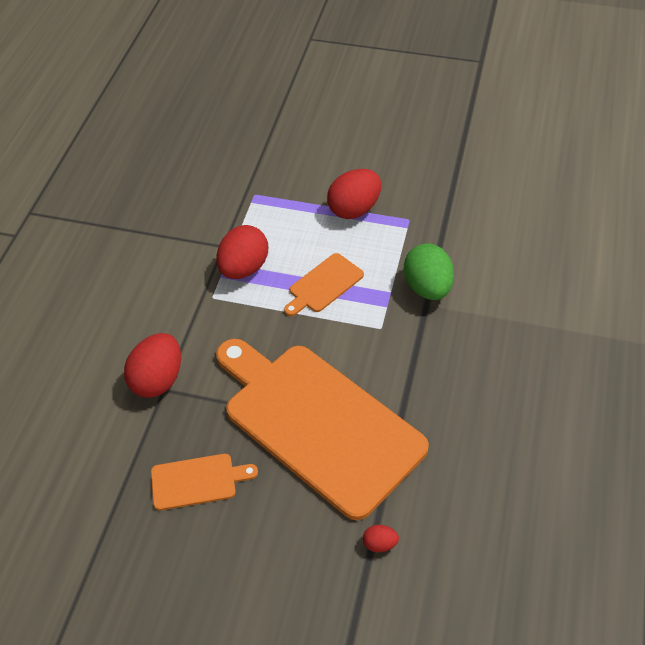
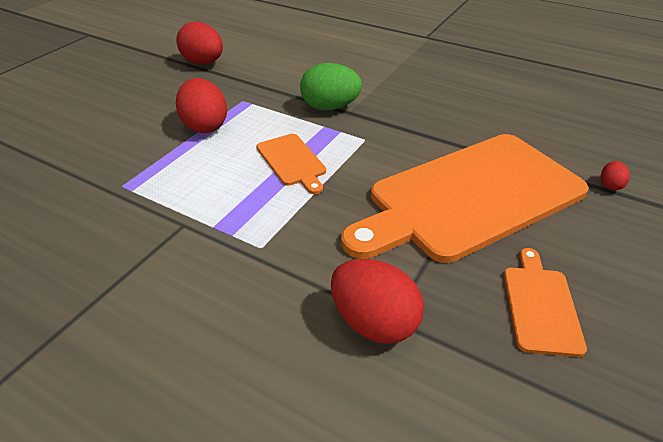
camera: 75 degrees left, 10 degrees down
(244, 268) = (231, 213): red egg -> red egg (203, 63)

